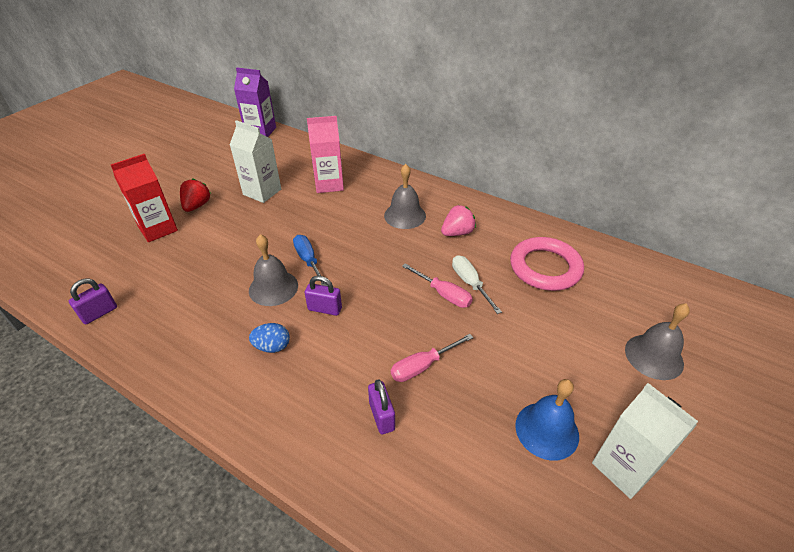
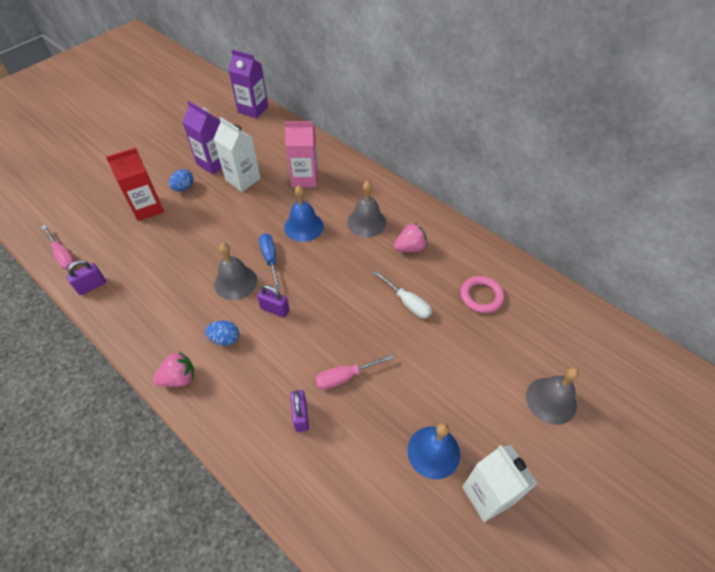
camera: 10 degrees right, 10 degrees up
(197, 206) = (184, 188): red strawberry -> blue egg
(223, 397) = (179, 378): none -> pink strawberry
(227, 180) = (213, 163): none -> purple carton
(338, 227) = (303, 226): none -> blue bell
(443, 294) = (381, 310): pink screwdriver -> pink screwdriver (63, 255)
(470, 283) = (407, 302): white screwdriver -> white screwdriver turned 150 degrees clockwise
(545, 267) = (481, 296): pink ring -> pink ring, size x0.65

